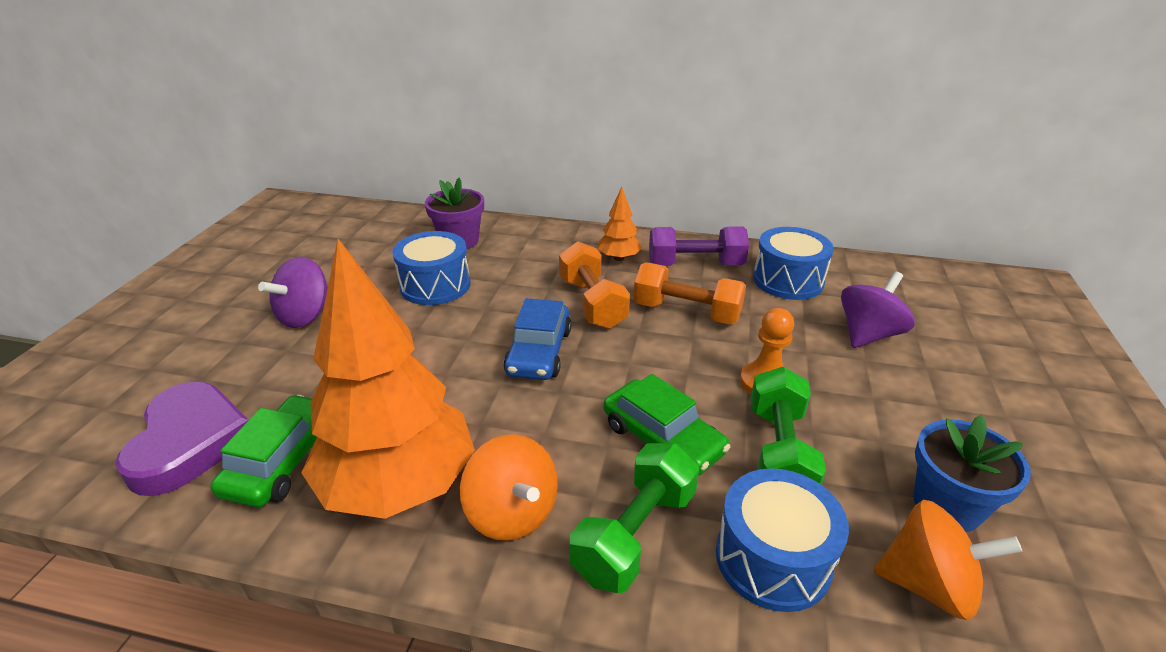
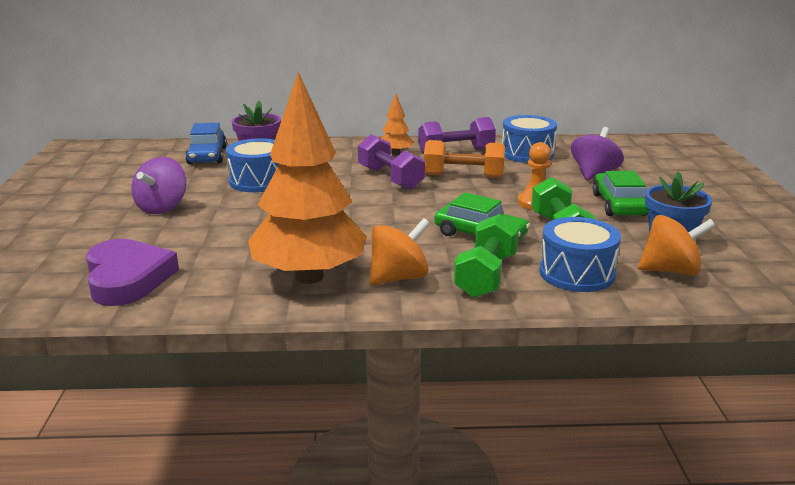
camera: 15 degrees left, 10 degrees down
(283, 461) = (212, 277): green car -> green car (619, 205)
(512, 513) = (398, 278): orange spinning top -> orange spinning top turned 75 degrees counterclockwise
(539, 352) = (366, 206): blue car -> blue car (207, 156)
(592, 303) = (390, 178): orange dumbbell -> purple dumbbell

